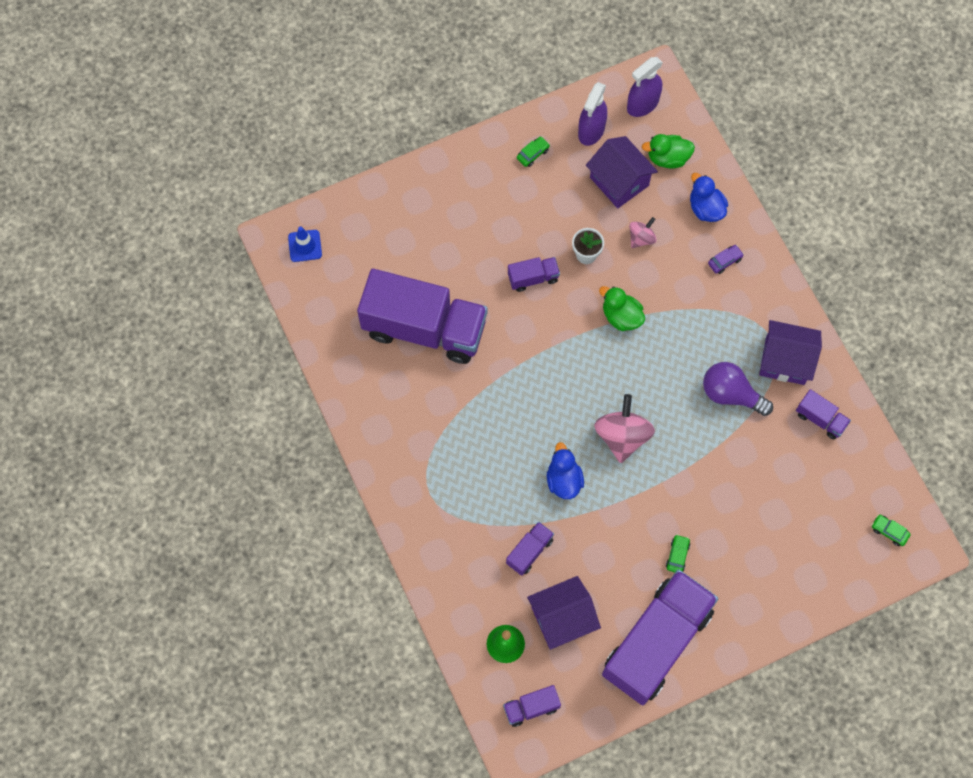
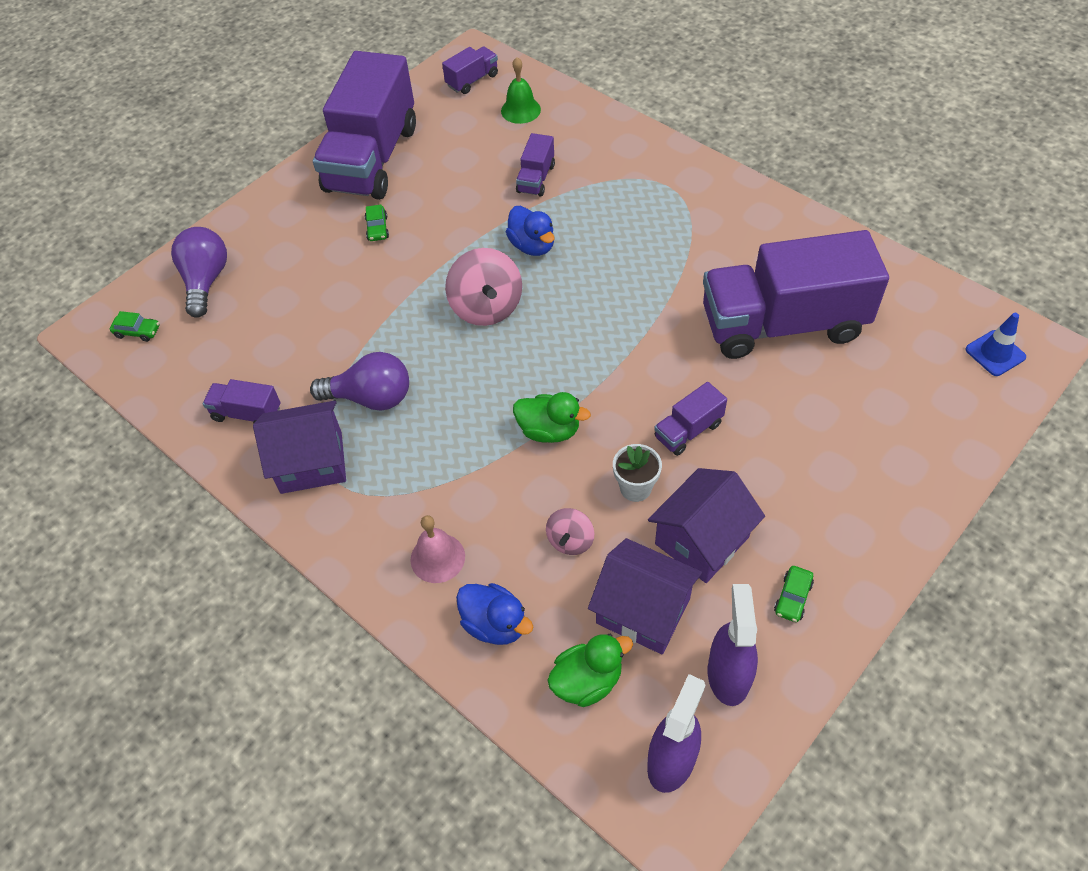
camera: 160 degrees right, 15 degrees down
(562, 618) = (475, 144): purple house -> purple house (702, 540)
(725, 261) = (437, 558): purple car -> pink bell
(828, 561) = (206, 281): none -> purple light bulb

